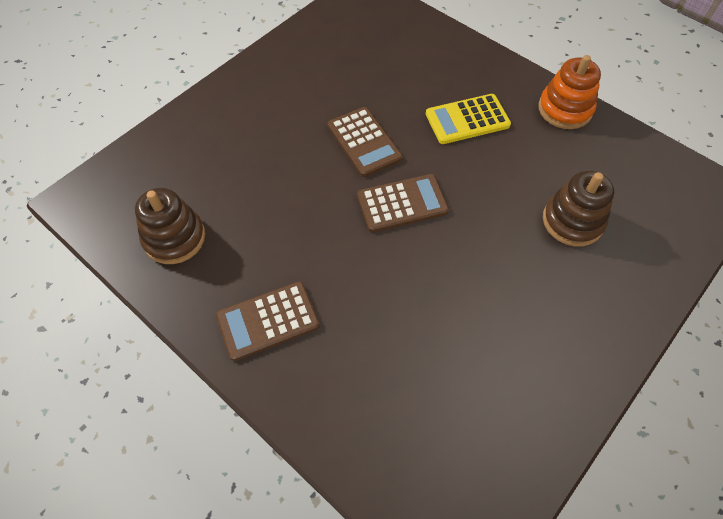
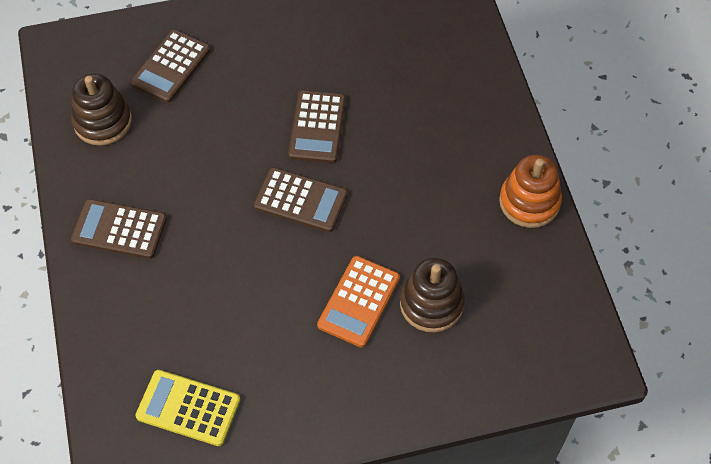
camera: 35 degrees right, 0 degrees up
(200, 161) = (171, 66): none -> brown calculator
(467, 119) = (427, 159): yellow calculator -> yellow calculator (188, 408)
(519, 253) = (358, 301): none -> orange calculator

